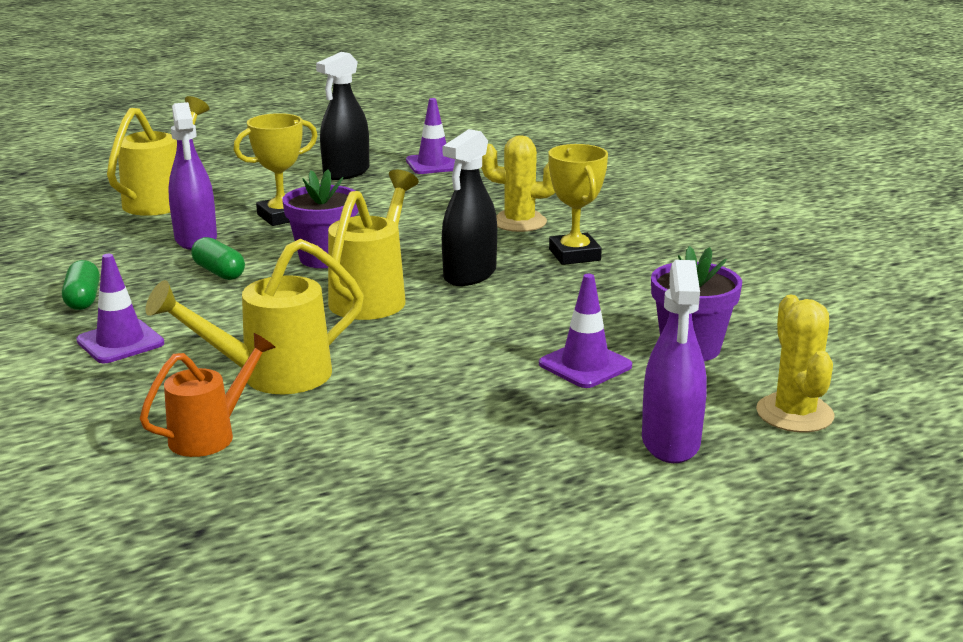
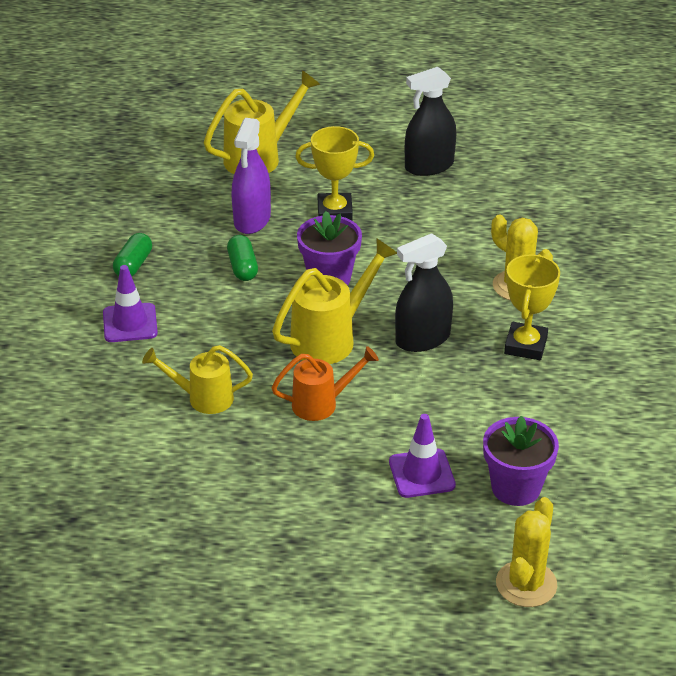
camera: 30 degrees right, 15 degrees up
(210, 435) = (129, 439): orange watering can -> orange watering can (321, 404)
(272, 376) = (203, 398): yellow watering can -> yellow watering can, size x0.67
(433, 164) = (512, 178): purple traffic cone -> none
(670, 441) = (413, 571): purple spray bottle -> none

